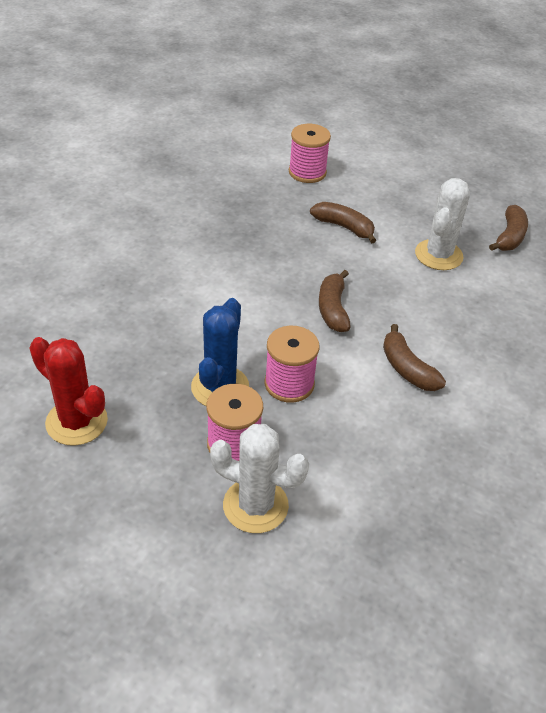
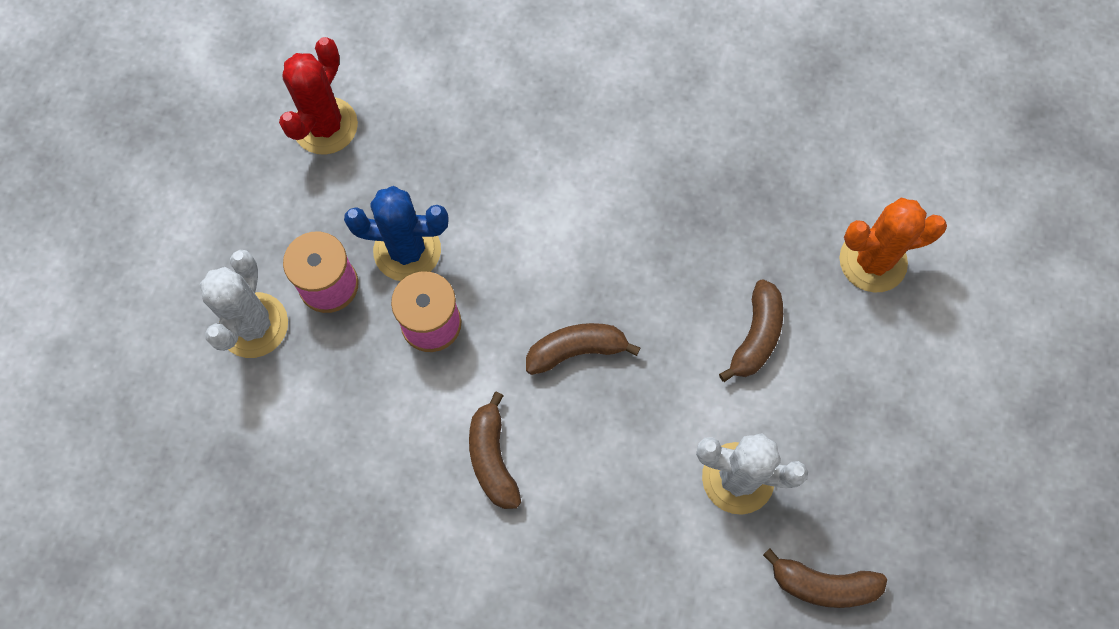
camera: 80 degrees right, 25 degrees up
(307, 172) = (872, 261): pink spool -> orange cactus
(407, 368) = (492, 458): brown banana -> brown banana turned 60 degrees counterclockwise

